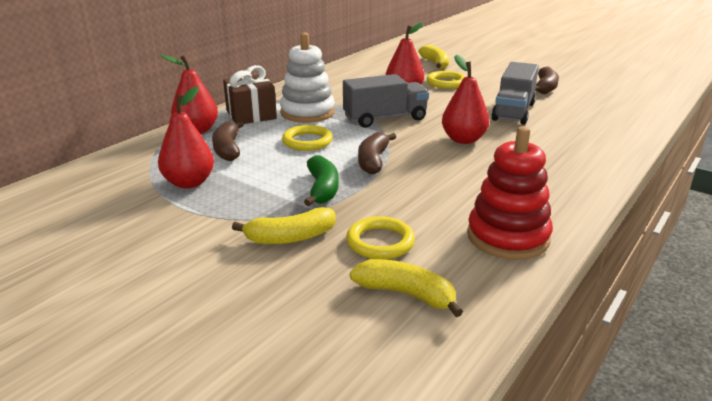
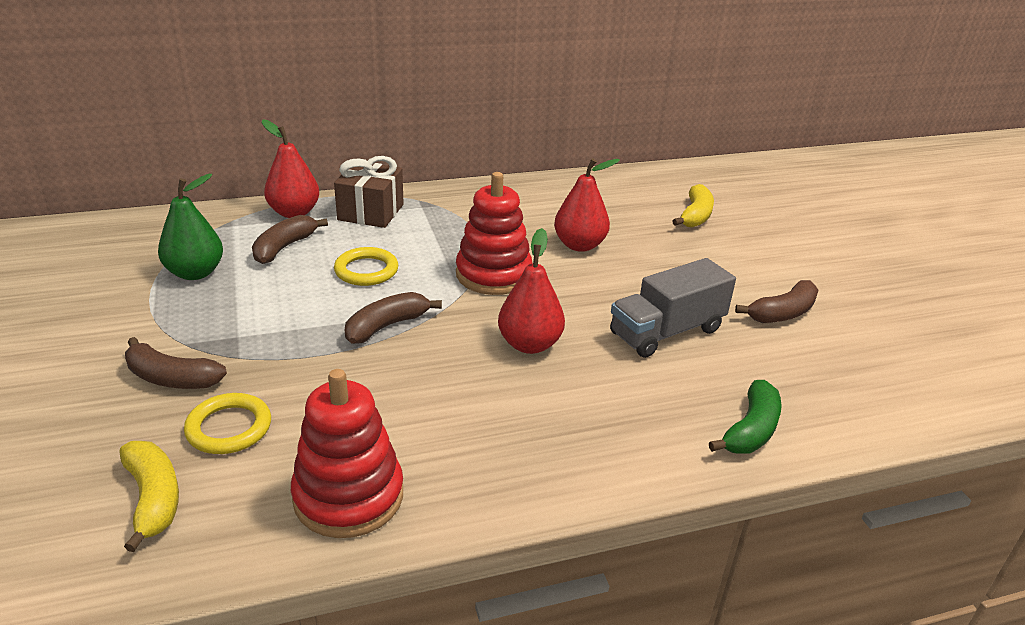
camera: 35 degrees right, 5 degrees up
(189, 183) = (195, 273): red pear -> green pear
(291, 237) = (172, 378): yellow banana -> brown banana
(307, 113) = (427, 232): white stacking toy -> none
(322, 189) = (284, 337): green banana -> green banana (751, 430)
(385, 118) = (493, 275): grey truck -> red stacking toy
(446, 83) = (656, 251): yellow ring -> none

